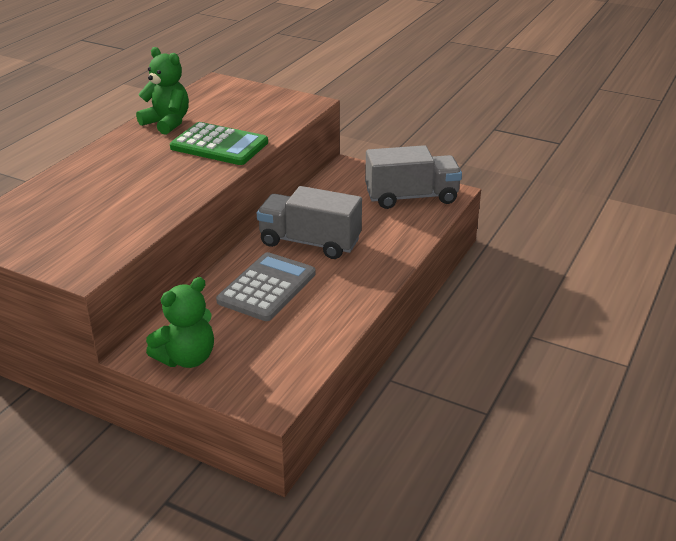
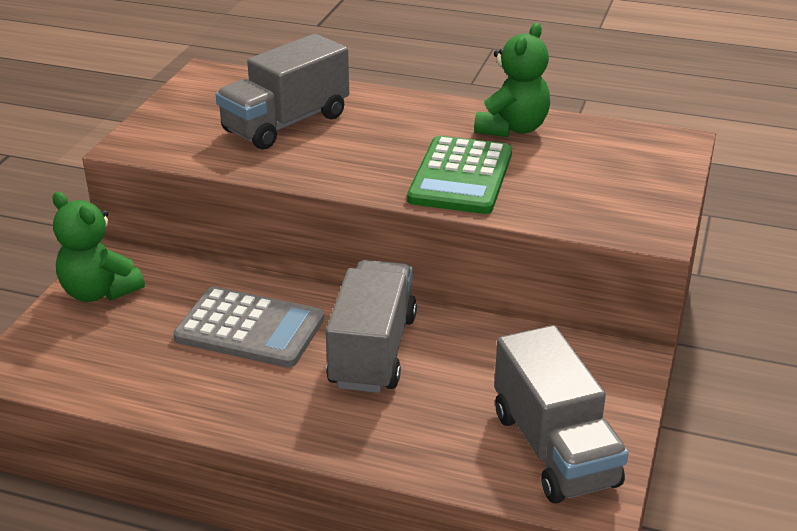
camera: 80 degrees right, 0 degrees up
(97, 200) = (286, 123): none -> grey truck

